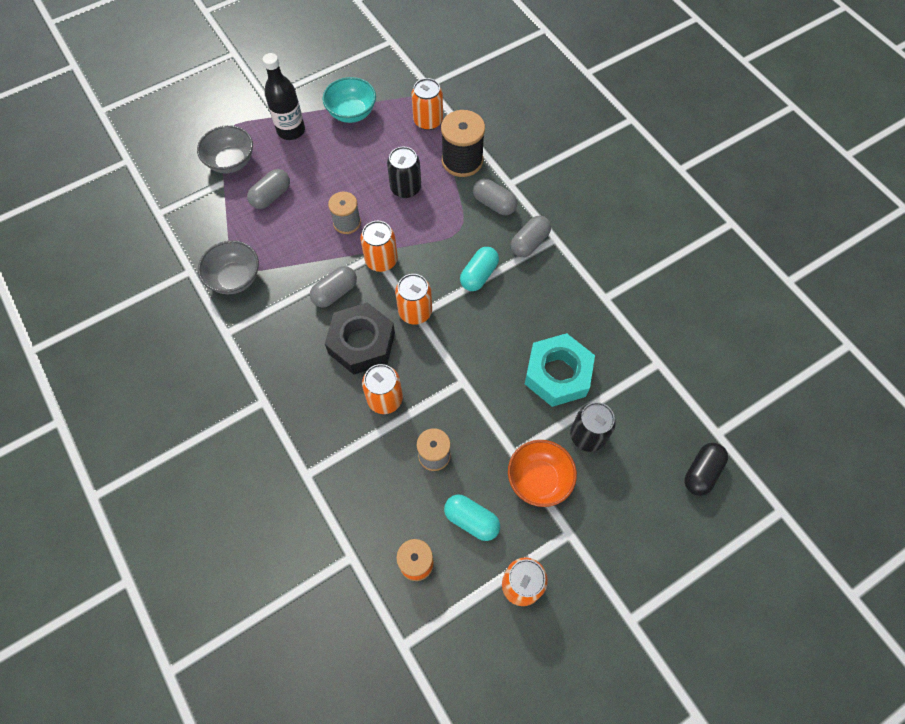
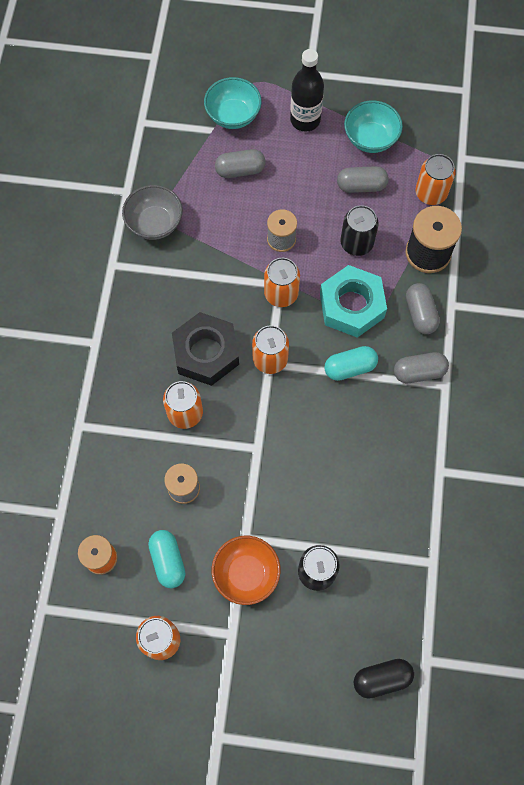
camera: 40 degrees right, 5 degrees up
(231, 162) = (233, 115): grey bowl -> turquoise bowl
(335, 292) = (221, 294): grey capsule -> grey capsule (361, 186)
(557, 374) = (338, 503): turquoise nut -> turquoise nut (351, 306)

